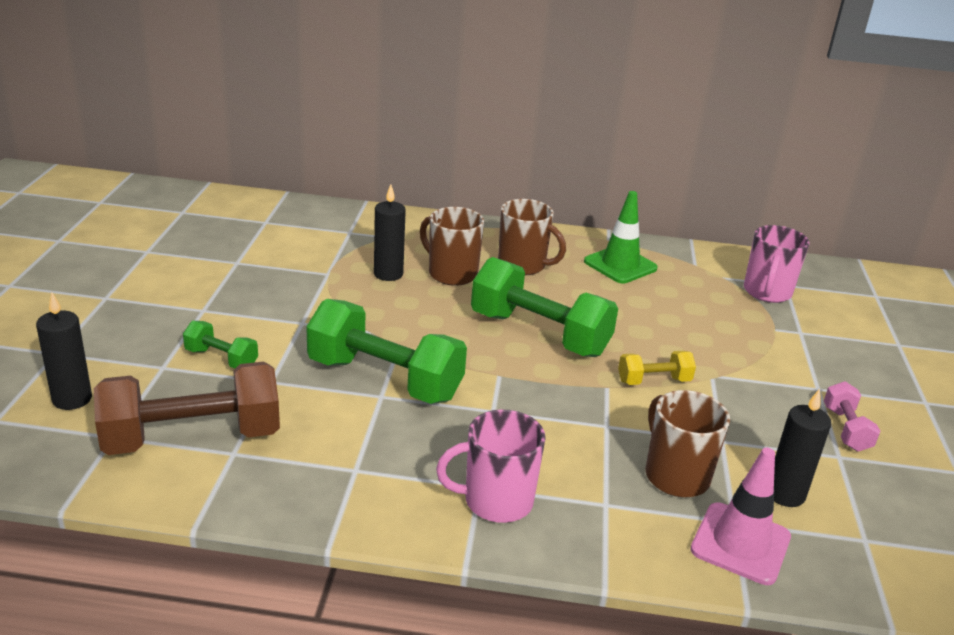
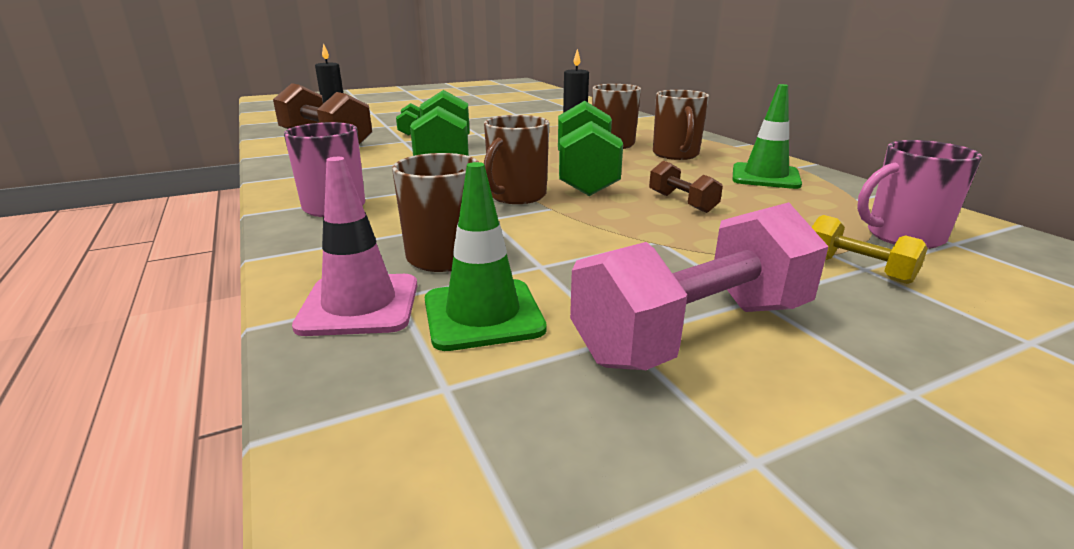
camera: 60 degrees right, 5 degrees down
(562, 390) = (516, 196): none -> brown mug
(646, 327) = (682, 202): none -> brown dumbbell
(654, 381) = (594, 221): yellow dumbbell -> yellow dumbbell (857, 269)
(785, 494) = (483, 314): black candle -> green traffic cone
(846, 429) = (693, 332): pink dumbbell -> pink dumbbell, size x2.07

